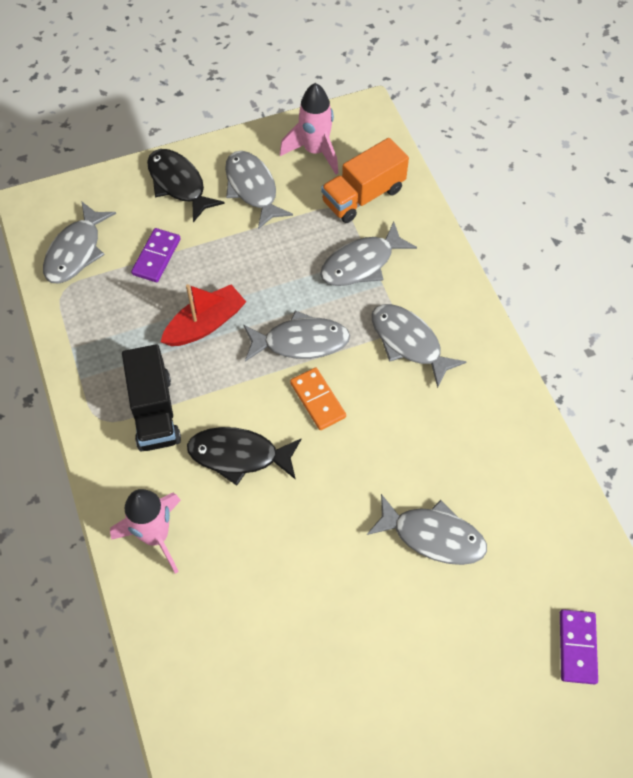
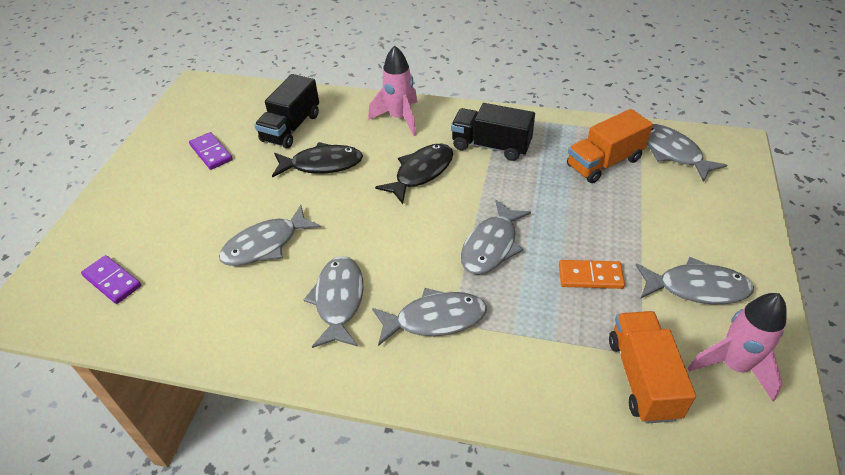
camera: 125 degrees right, 15 degrees down
(124, 300) = (604, 162): none -> orange truck
(156, 257) = (641, 193): purple domino -> purple domino (211, 153)
(179, 184) = (726, 237): black fish -> black fish (322, 164)
(205, 324) = (550, 197): red boat -> none
(245, 657) = (291, 128): none -> black truck
(317, 400) = (429, 232): orange domino -> orange domino (590, 276)
(361, 263) = (549, 329): grey fish -> grey fish (339, 300)

